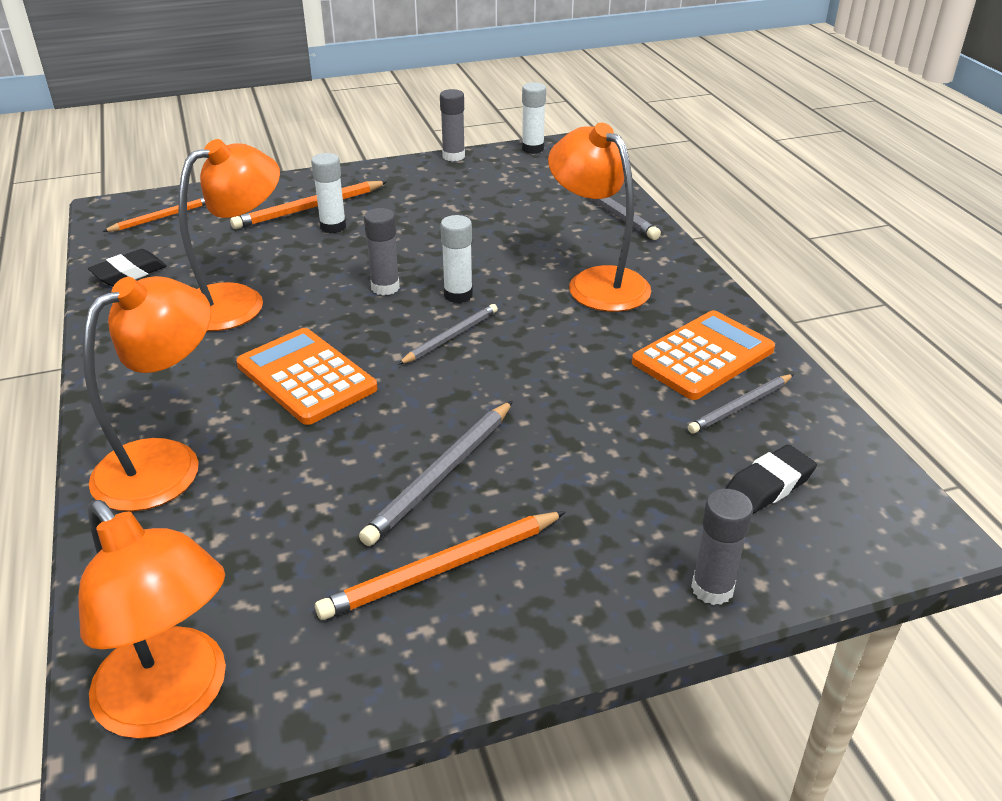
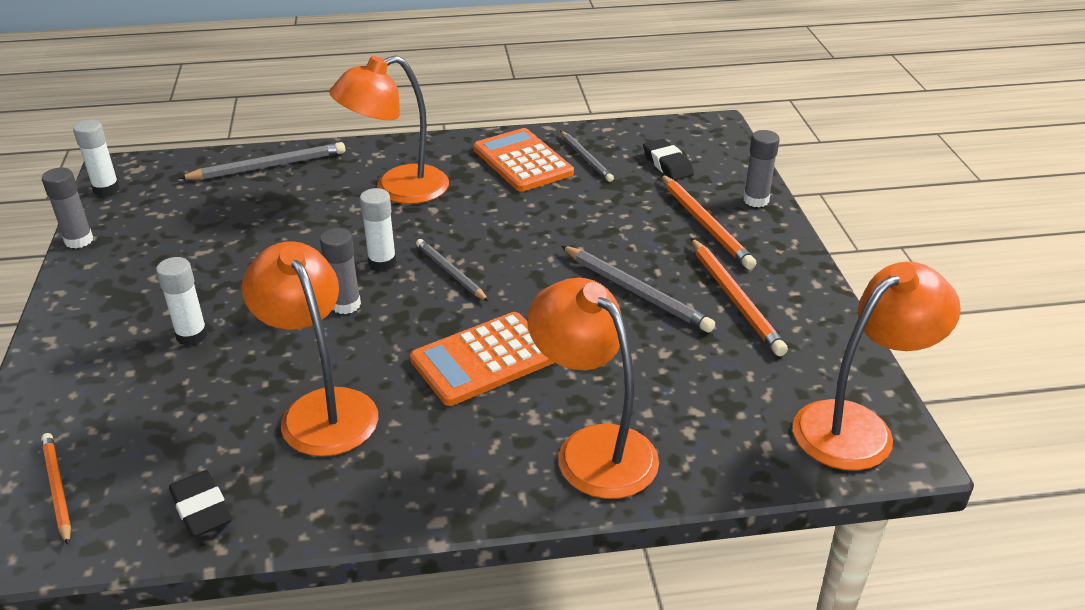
camera: 80 degrees left, 0 degrees up
(309, 208) = (131, 353): orange pencil -> orange pencil (705, 224)

